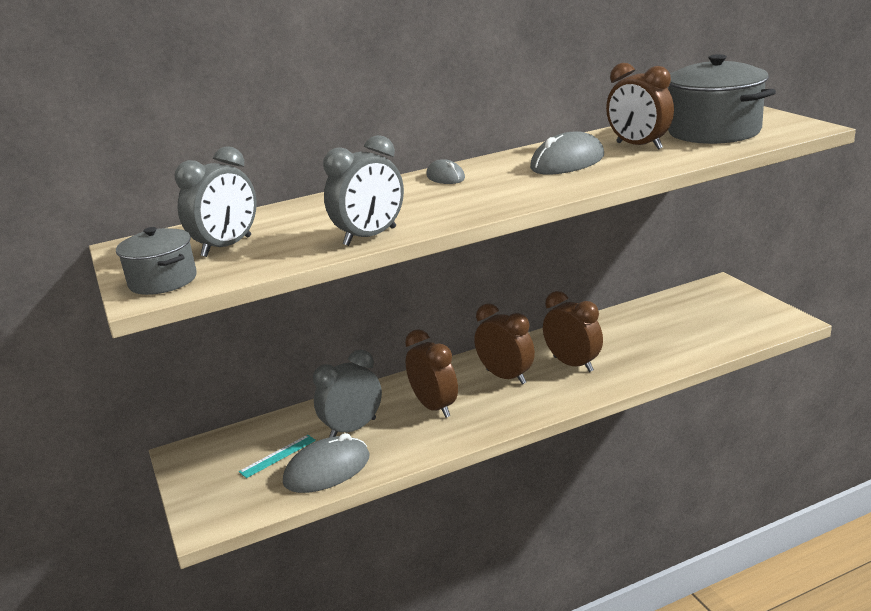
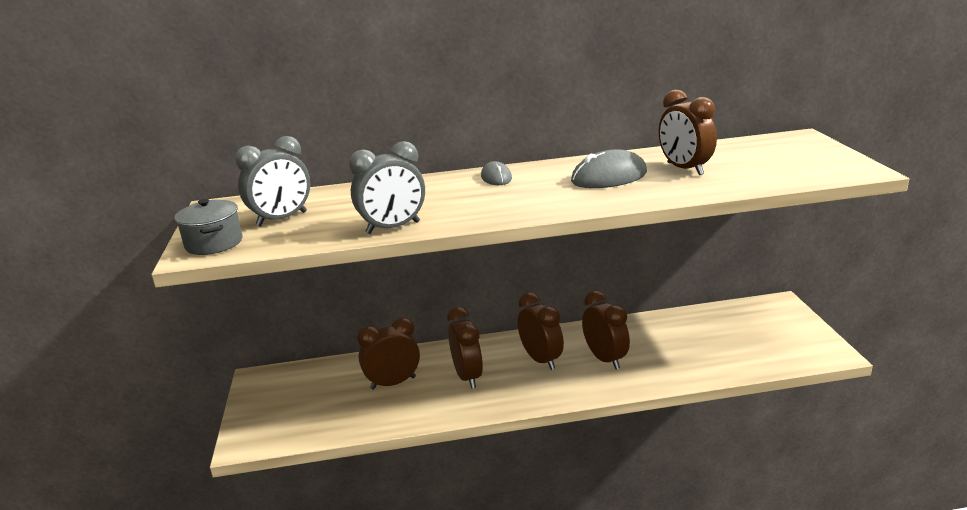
camera: 15 degrees right, 0 degrees up
(278, 456) = (324, 395): turquoise ruler -> none
(327, 470) = (355, 416): grey mouse -> none
(353, 428) = (393, 383): grey clock -> brown clock
(713, 131) = (765, 163): grey pot -> none

